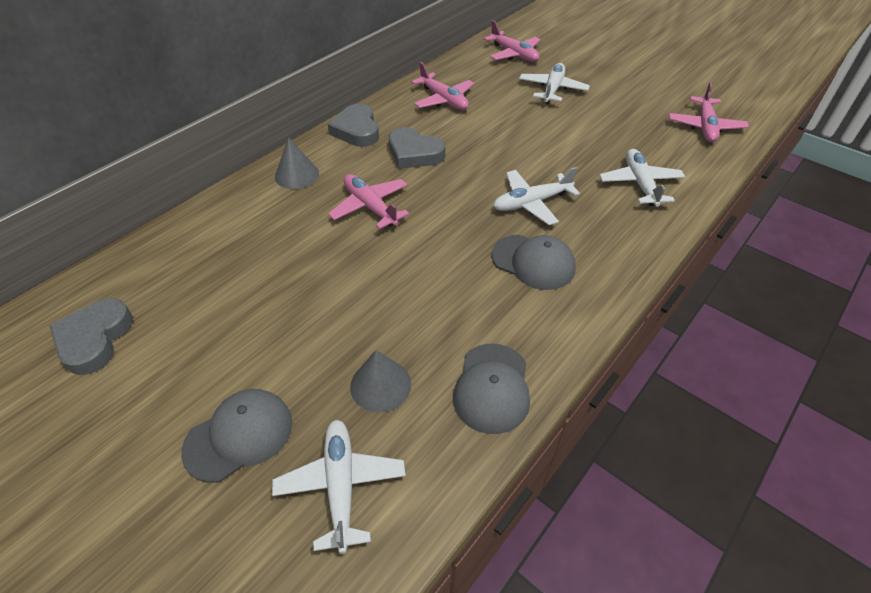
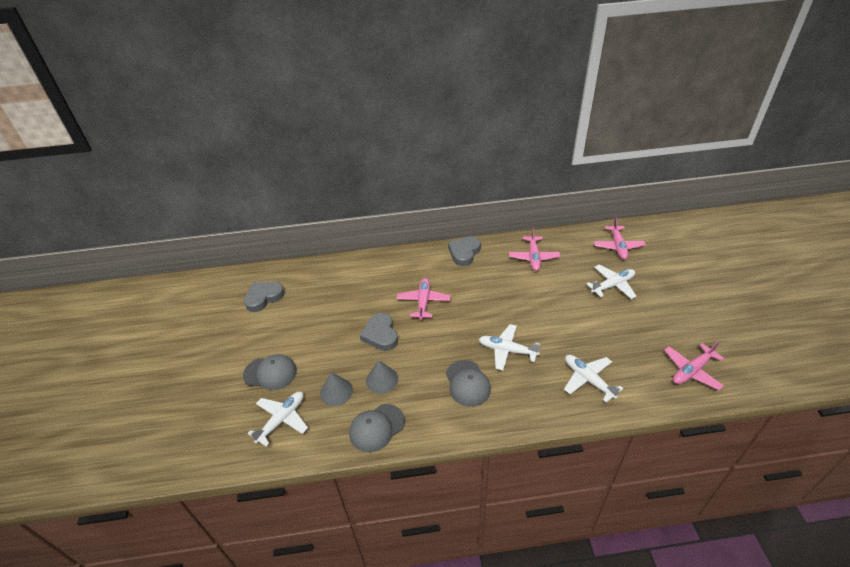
camera: 45 degrees right, 5 degrees down
(297, 175) = (409, 263): grey cone -> grey cone (382, 379)
(414, 153) = (478, 283): grey heart -> grey heart (380, 335)
(640, 184) = (588, 380): white plane -> white plane turned 75 degrees counterclockwise

